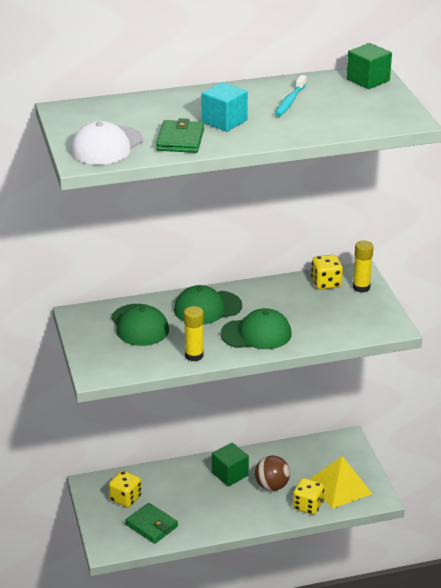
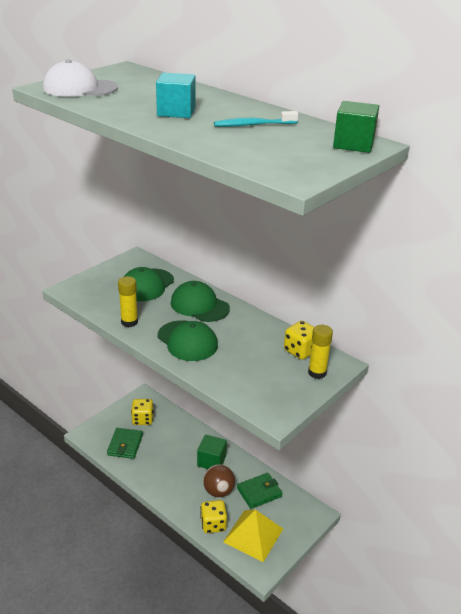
camera: 55 degrees right, 0 degrees up
(180, 140) = (120, 105): green wallet -> green wallet (259, 492)

